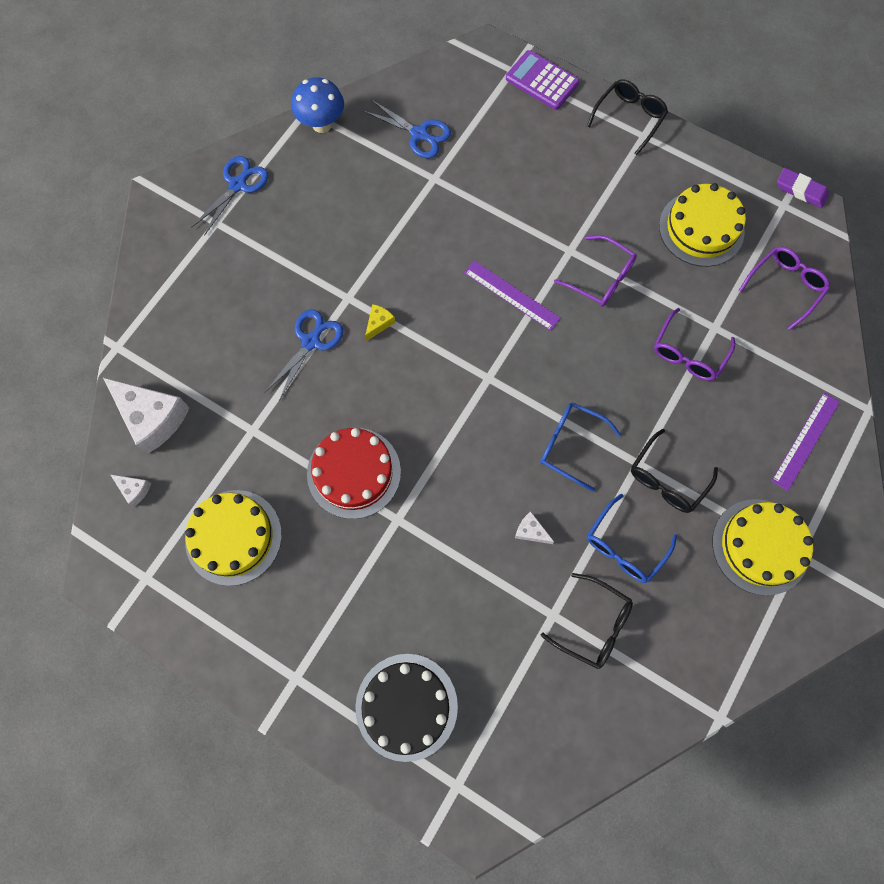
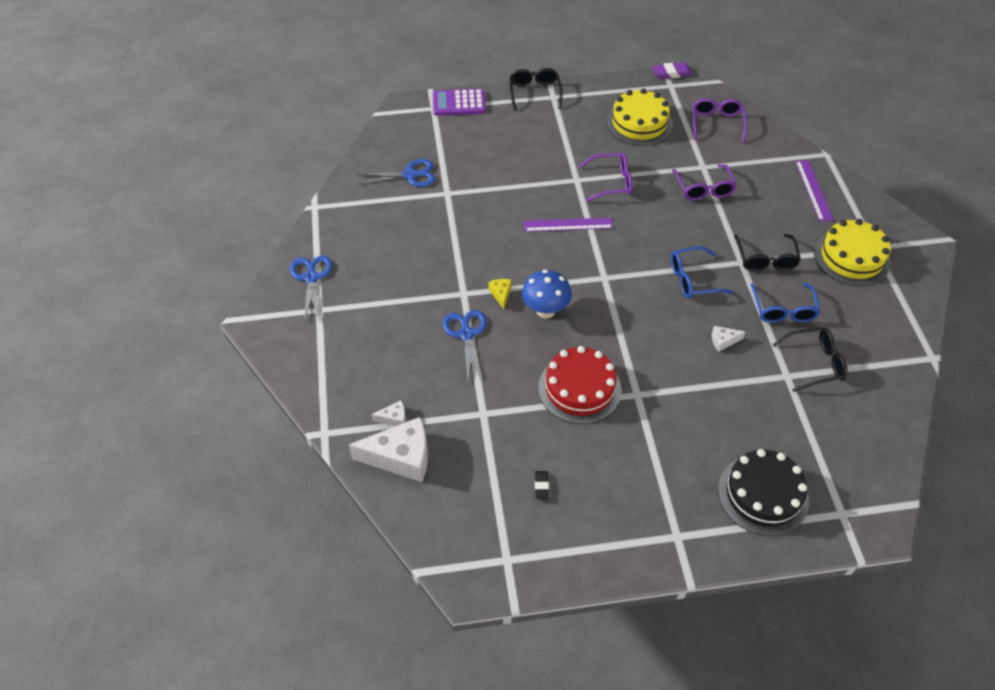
camera: 40 degrees left, 20 degrees down
(134, 490) = (437, 511): white cheese -> white cheese (394, 418)
(233, 537) = (541, 486): yellow cake -> black eraser
(322, 124) = (335, 208): blue mushroom -> blue mushroom (545, 311)

